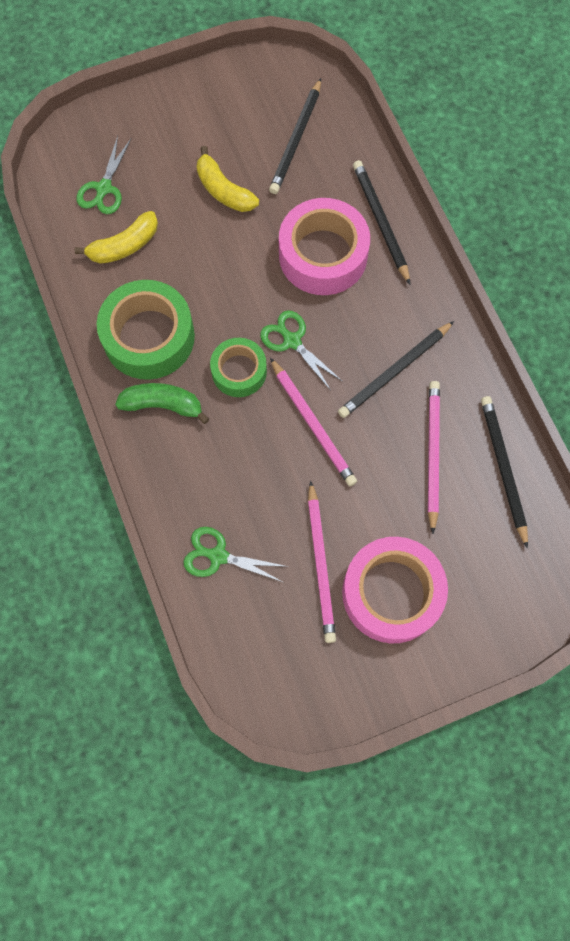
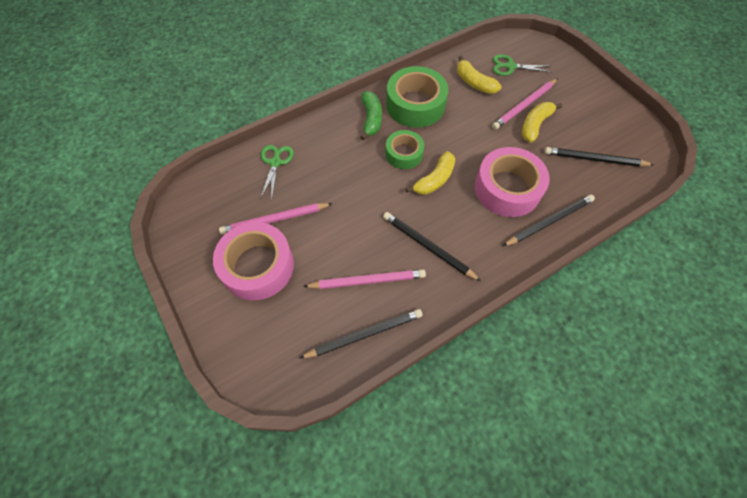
camera: 80 degrees right, 10 degrees down
(292, 341) = (434, 180): green scissors -> yellow banana
(313, 424) = (375, 201): pink pencil -> pink pencil (524, 106)

